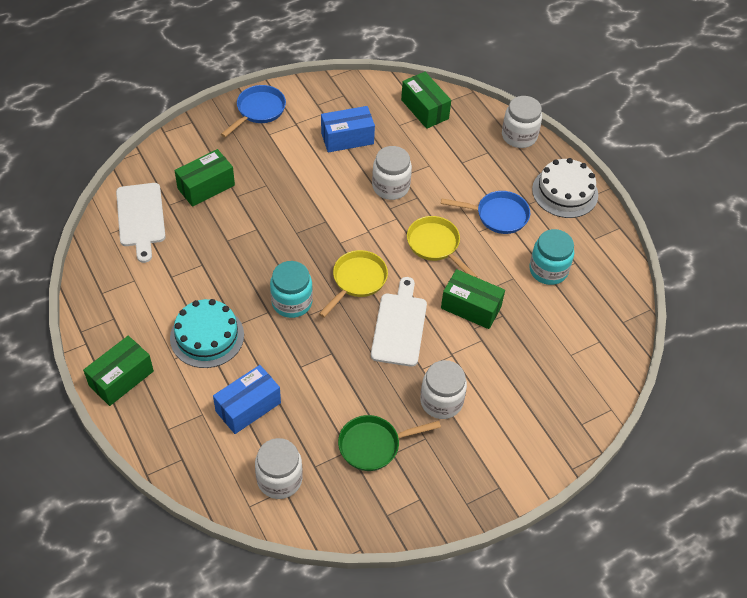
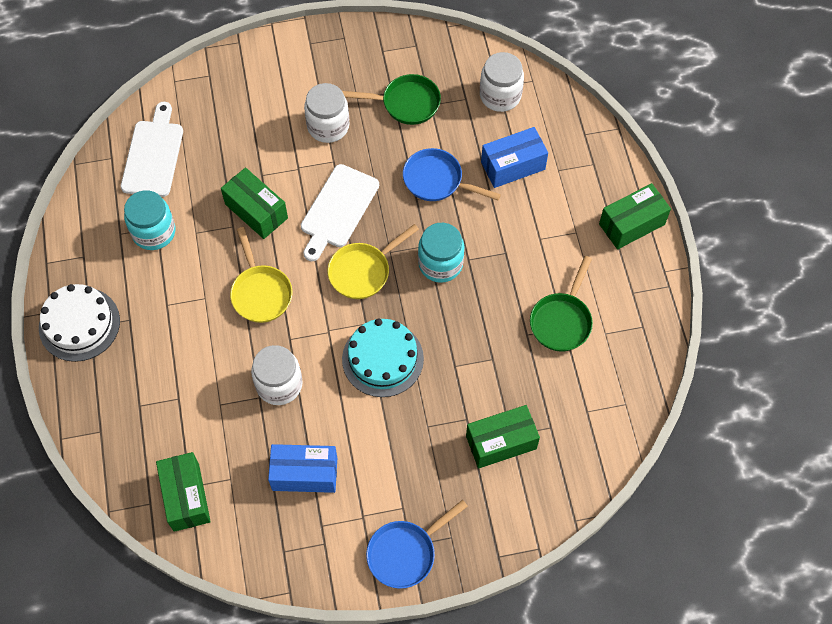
camera: 160 degrees left, 10 degrees up
(141, 218) = (587, 416): white cutting board -> white cutting board (153, 155)
(174, 281) = (562, 320): none -> green pan
(207, 336) = (538, 248): turquoise cake -> turquoise cake (382, 359)
(497, 215) = (173, 313): blue pan -> blue pan (437, 180)
(519, 136) = (88, 420): white jar -> none

